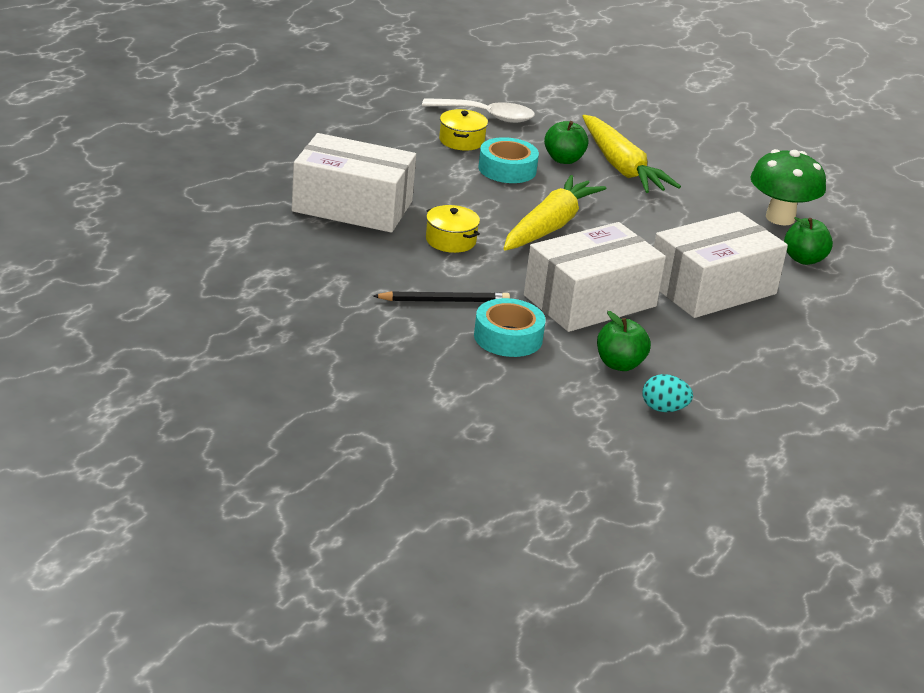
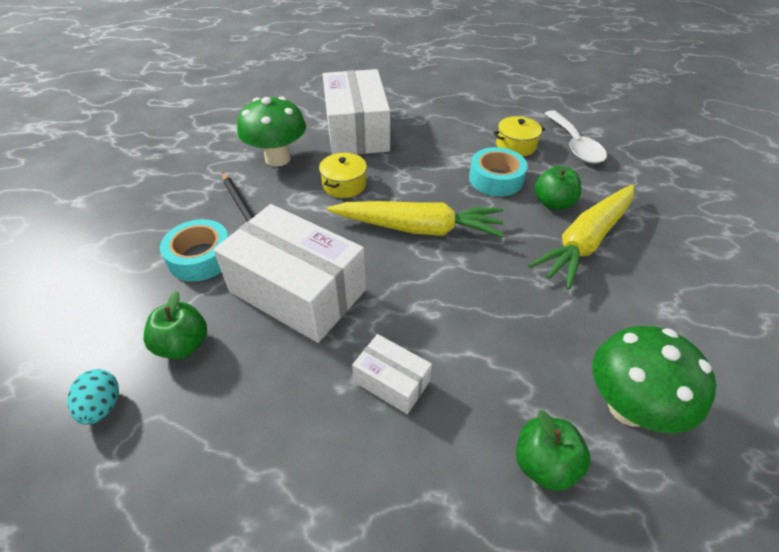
camera: 70 degrees right, 15 degrees up
(366, 263) = (278, 159): none -> green mushroom
(712, 288) = (391, 381): white box -> white box, size x0.48

